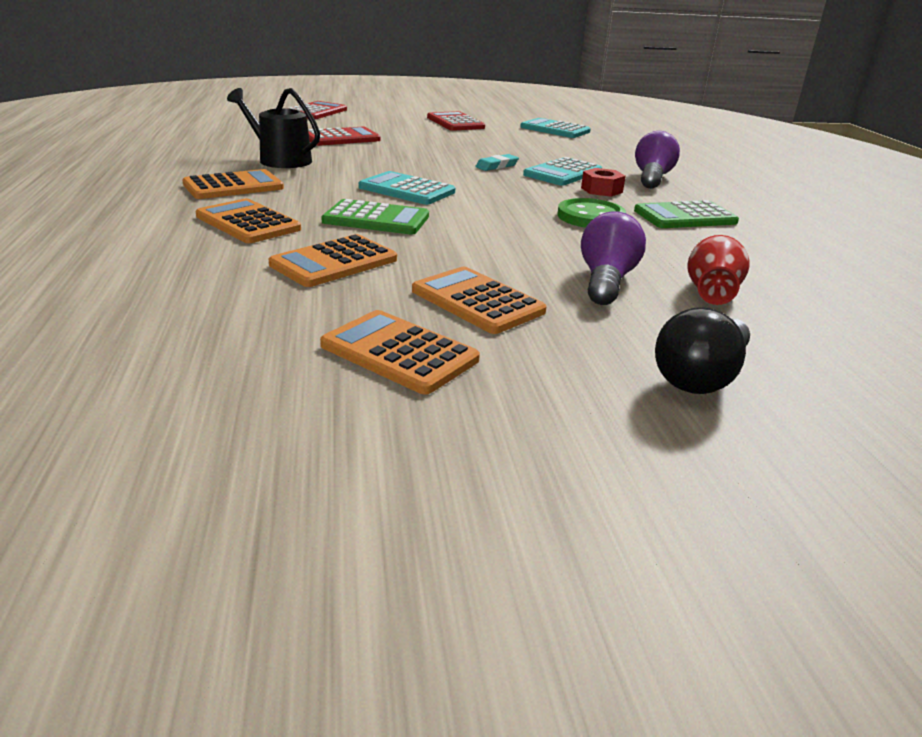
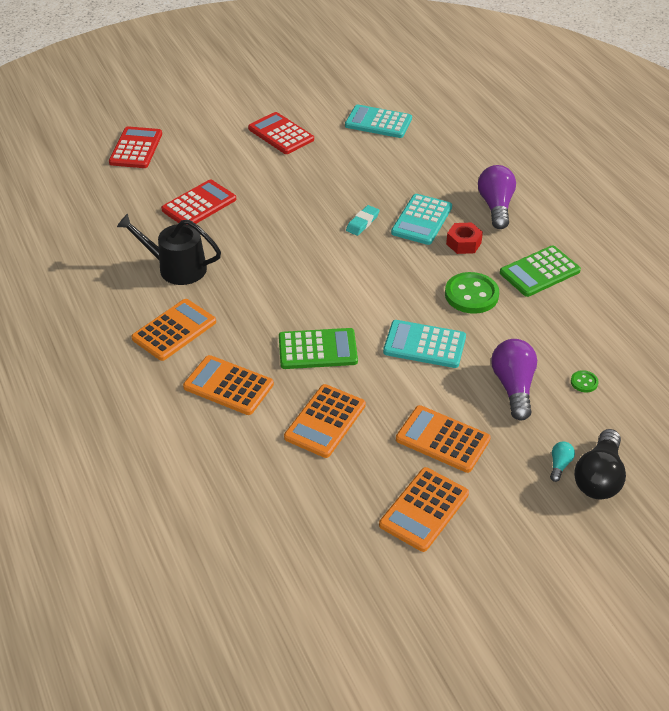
camera: 15 degrees left, 15 degrees up
(399, 353) = (424, 509): orange calculator -> orange calculator turned 75 degrees counterclockwise
(407, 190) = (313, 292): turquoise calculator -> turquoise calculator (424, 345)
(640, 353) = (559, 465): none -> turquoise light bulb
(711, 294) = (584, 382): red vase -> green button

